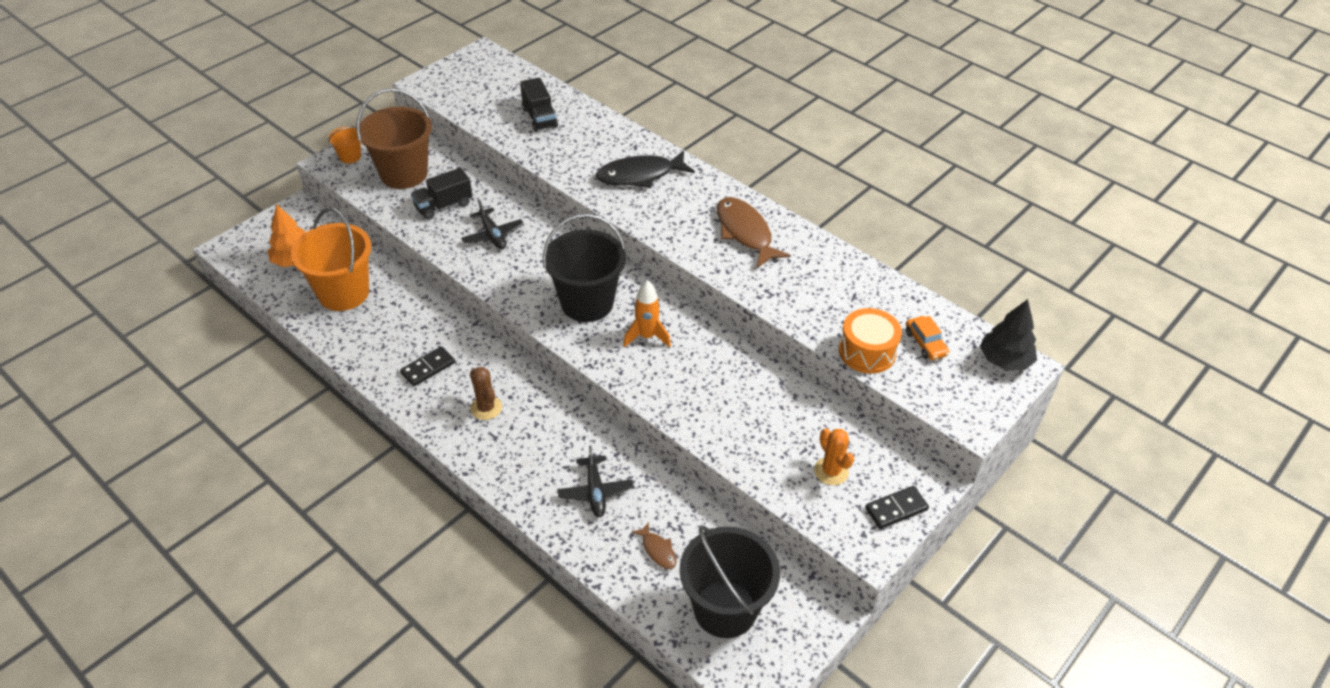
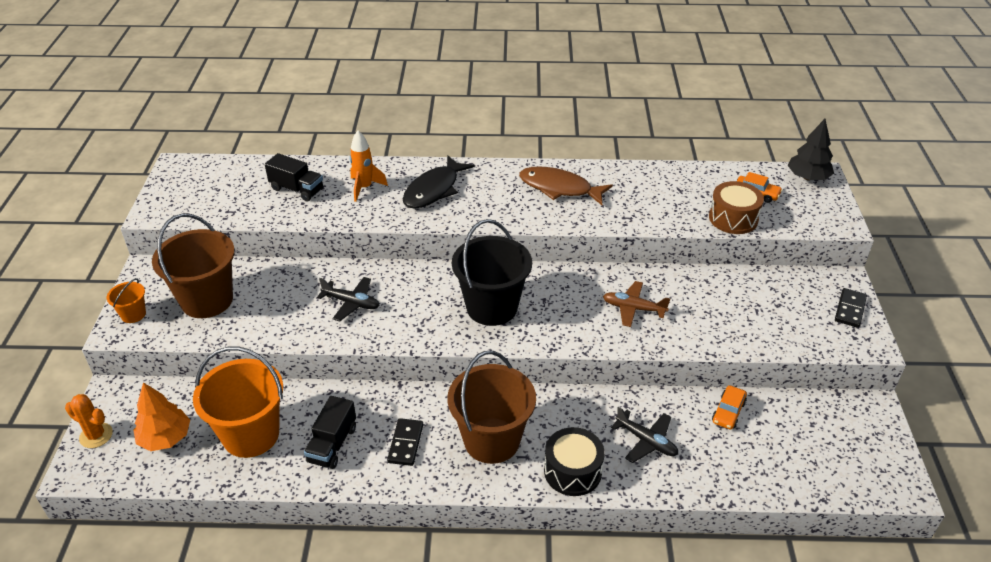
camera: 40 degrees left, 5 degrees down
(443, 205) = (278, 305): black truck -> black truck (332, 444)
(486, 408) = (491, 440): brown cactus -> brown bucket
(513, 472) = (572, 471): none -> black drum
(646, 336) = (565, 304): orange rocket -> orange rocket (364, 188)
(657, 550) = (735, 448): brown fish -> none
(691, 519) = (728, 412): none -> orange car
(697, 377) = (633, 308): none -> brown plane
(725, 609) = (822, 453): black bucket -> none
(831, 471) = (788, 312): orange cactus -> orange cactus (96, 435)
(867, 352) = (733, 218): orange drum -> brown drum

